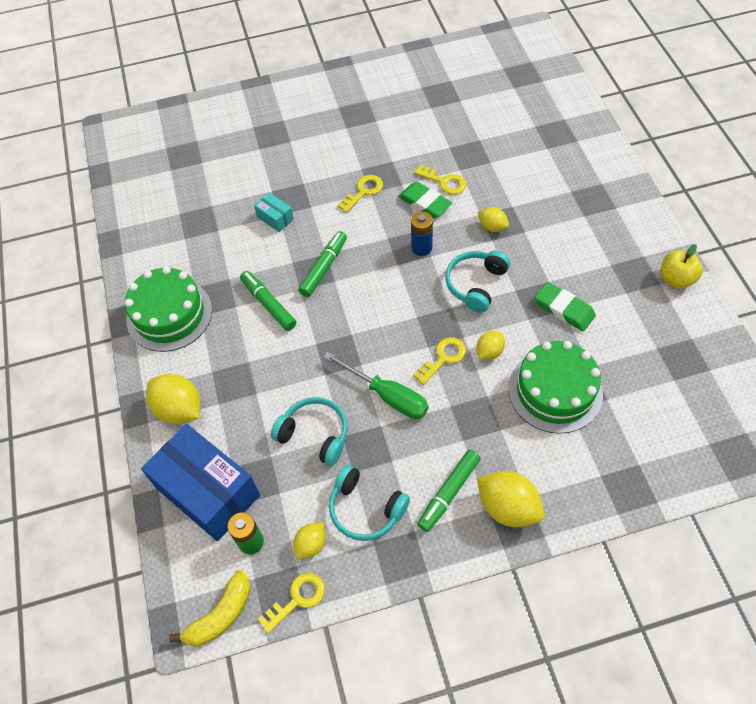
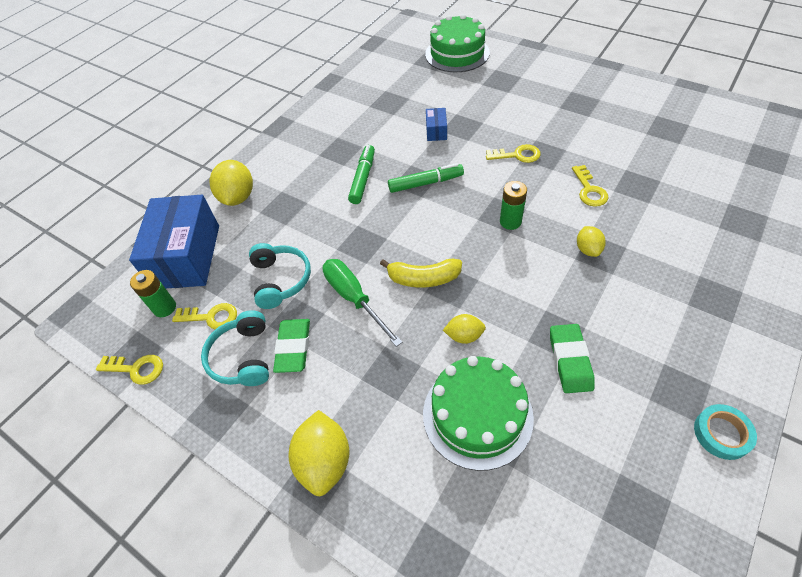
camera: 50 degrees right, 5 degrees down
(169, 314) = (304, 141): green cake -> green cake (457, 53)
(221, 615) = (96, 333): yellow banana -> yellow banana (423, 278)
(275, 218) = (436, 131): turquoise box -> blue box
(311, 545) = (187, 345): yellow lemon -> none
(387, 396) = (354, 298): green screwdriver -> green screwdriver turned 150 degrees clockwise
(421, 248) = (510, 222): blue battery -> green battery
(425, 203) = (554, 193): green eraser -> green eraser (293, 347)
(443, 358) = (425, 309): yellow key -> yellow key (211, 317)
(448, 493) = (302, 404): green marker -> none
(475, 284) = (518, 279): turquoise headphones -> none
(676, 279) = (722, 433): yellow apple -> turquoise tape

